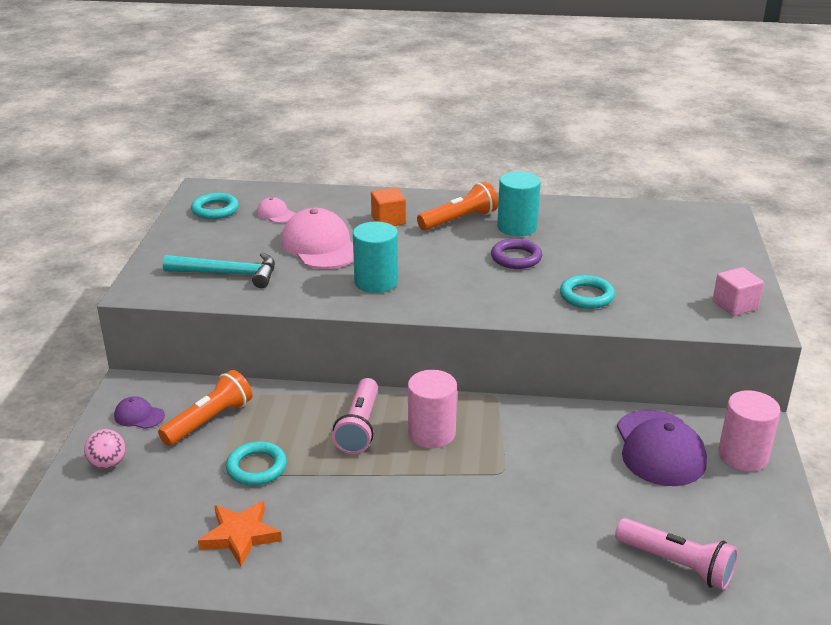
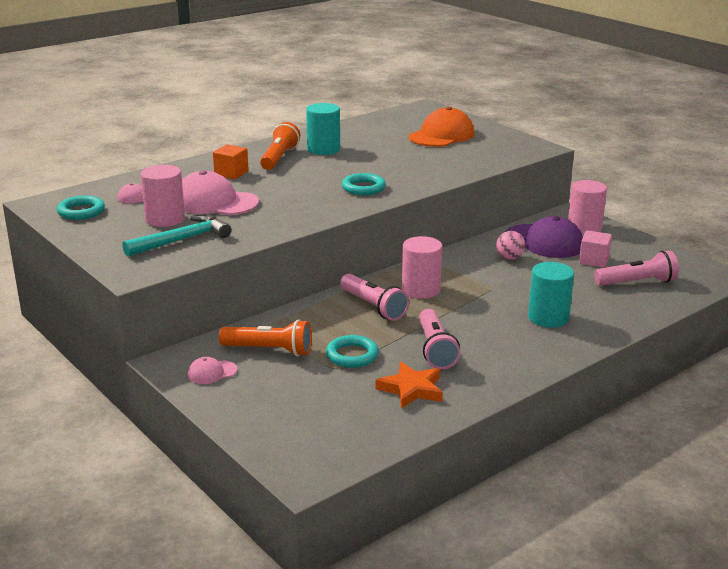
camera: 45 degrees left, 5 degrees down
(108, 464) = (246, 406): pink ball -> pink ball (509, 258)
(139, 416) = (212, 372): purple cap -> pink cap
(209, 420) = (269, 350): orange flashlight -> orange flashlight turned 105 degrees clockwise
(254, 246) = (165, 219): none -> pink cylinder
(330, 508) = (435, 349): none -> pink flashlight
(376, 282) = (297, 206): turquoise cylinder -> turquoise cylinder (548, 318)
(516, 258) = (356, 164): purple ring -> none
(586, 296) = (433, 167): turquoise ring -> turquoise ring (363, 188)
(671, 259) = (441, 135): none -> orange cap
(735, 305) = (512, 144): pink cube -> pink cube (594, 260)

